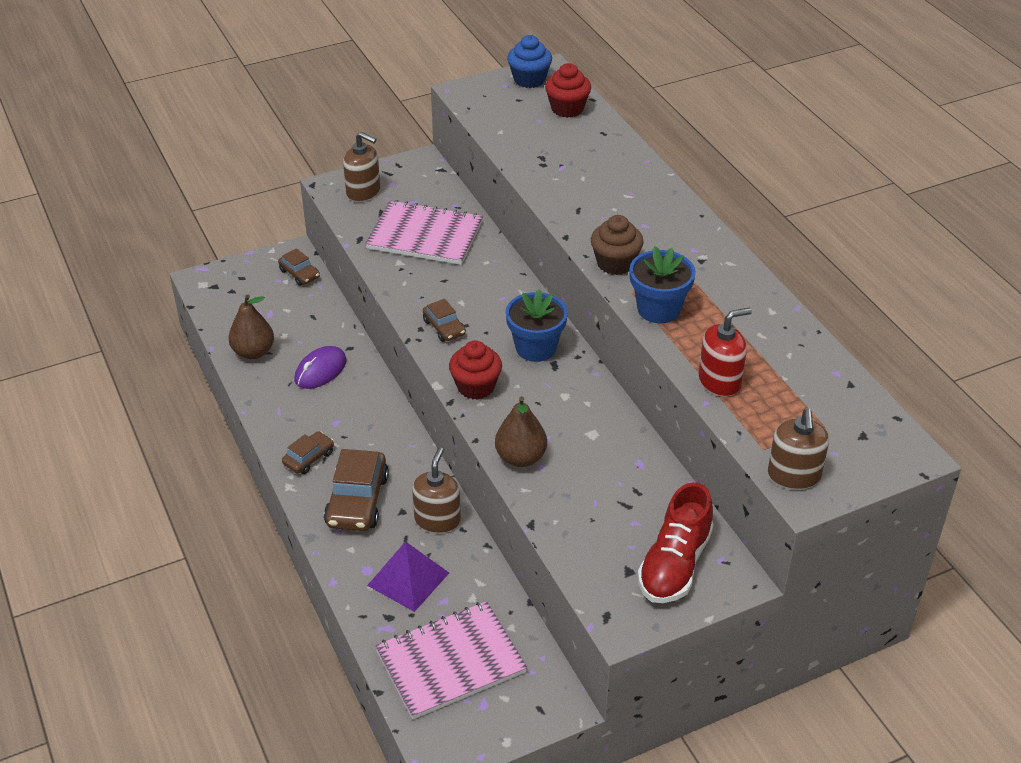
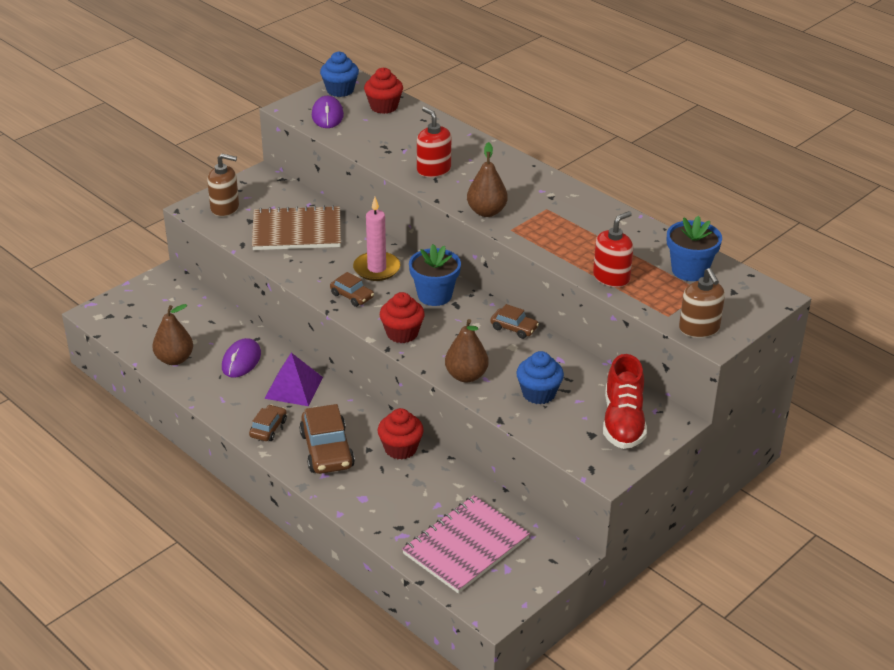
camera: 20 degrees left, 5 degrees down
(299, 274) = (181, 291): brown car -> brown car (514, 328)
(408, 579) = (400, 496): purple pyramid -> purple pyramid (294, 387)
(425, 235) = (297, 231): pink notebook -> brown notebook
(437, 520) = (400, 448): brown soap dispenser -> red cupcake
(488, 300) = (376, 269): none -> pink candle
(499, 108) = (327, 115): none -> purple mouse
(582, 198) = (433, 170): none -> red soap dispenser
(592, 501) = (538, 393): none -> blue cupcake
(615, 263) = (486, 212): brown cupcake -> brown pear
(658, 309) = (538, 237): blue flower pot -> blue flower pot (689, 270)

